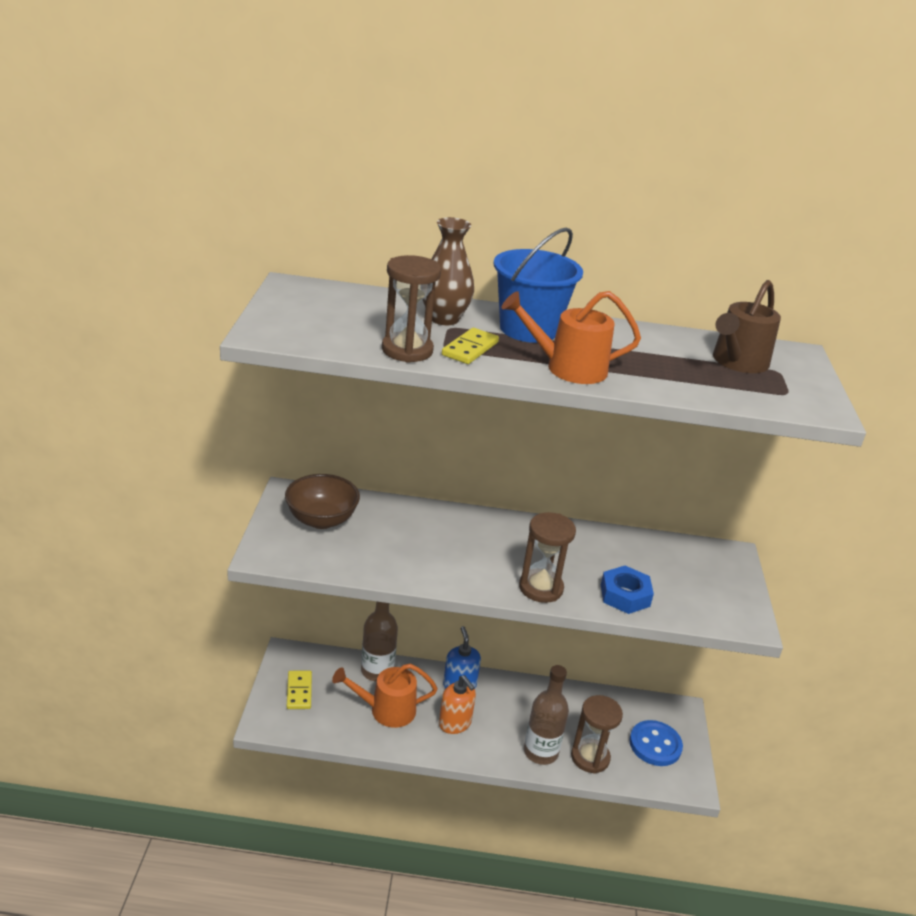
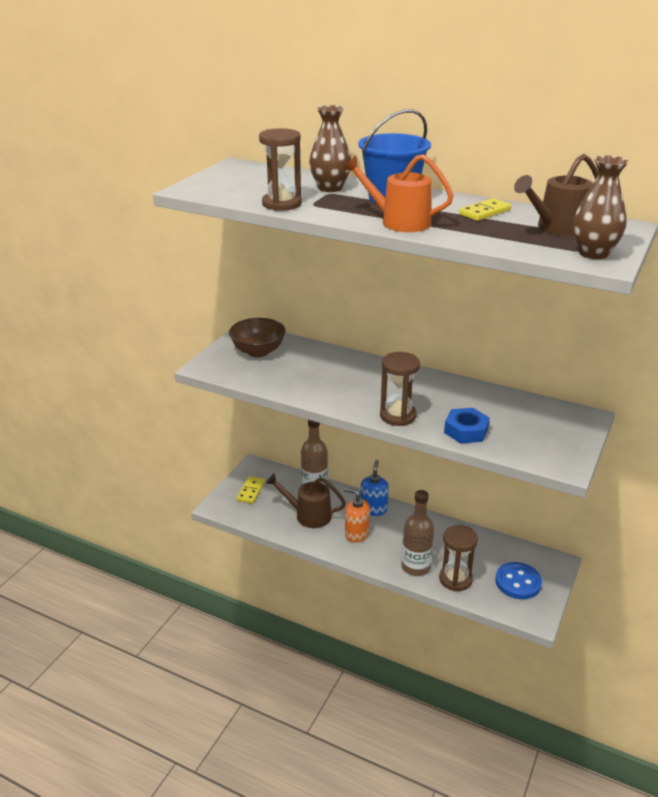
camera: 25 degrees right, 0 degrees up
(386, 710) = (308, 515): orange watering can -> brown watering can
(455, 723) = (356, 534): orange soap dispenser -> orange soap dispenser turned 135 degrees clockwise
(470, 349) = (331, 206): yellow domino -> yellow domino (485, 212)
(801, 397) = (593, 253): none -> brown vase

